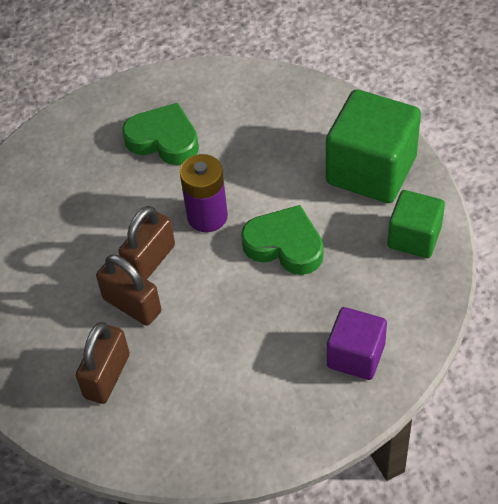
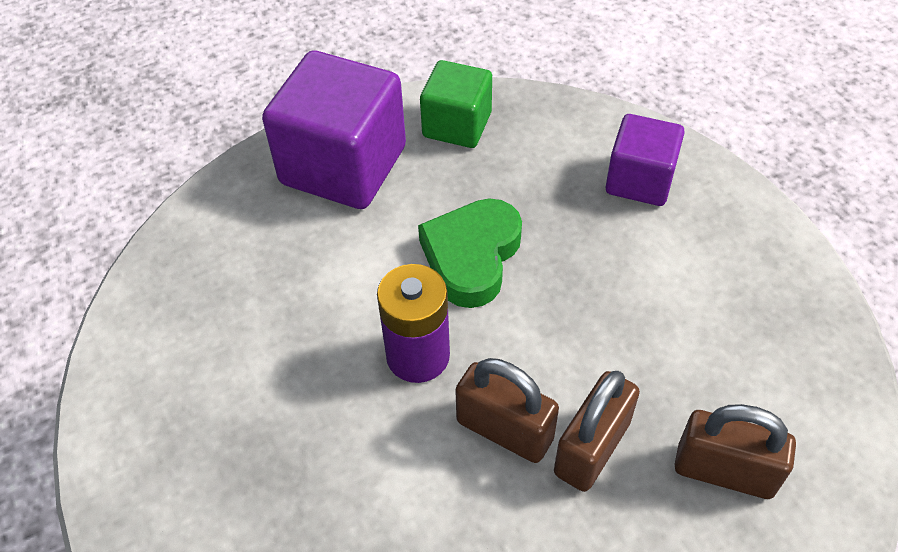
camera: 95 degrees left, 0 degrees up
(164, 140) = (251, 431): green heart -> none
(371, 170) = (343, 165): green cube -> purple cube

